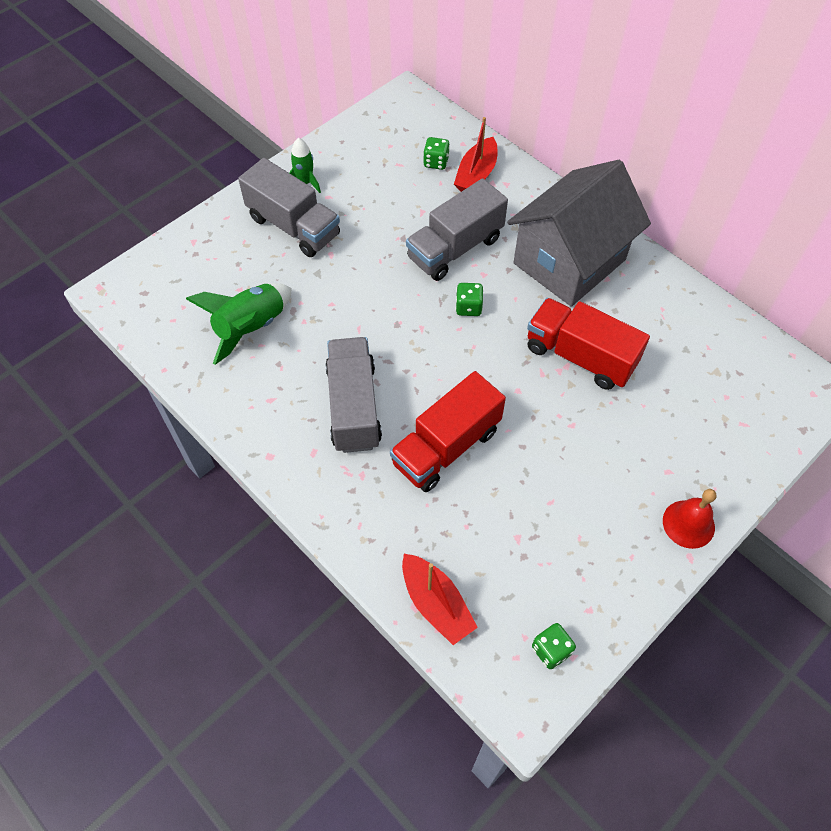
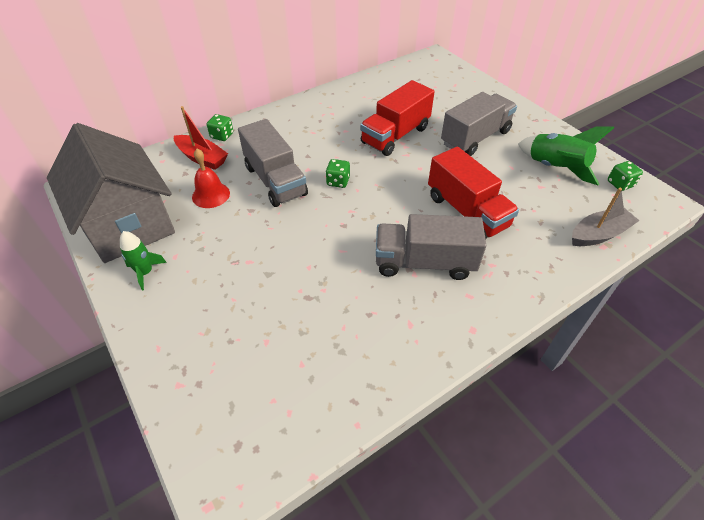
camera: 80 degrees left, 10 degrees down
(251, 328) = (320, 334): green rocket -> green rocket (555, 168)
(294, 226) = (200, 287): grey truck -> grey truck (475, 138)
(436, 162) = (174, 179): green dice -> green dice (222, 136)
(436, 603) = (598, 234): red boat -> grey boat
(569, 261) = (311, 126): grey house -> grey house (128, 224)
(688, 524) = (523, 116): red bell -> red bell (211, 195)

